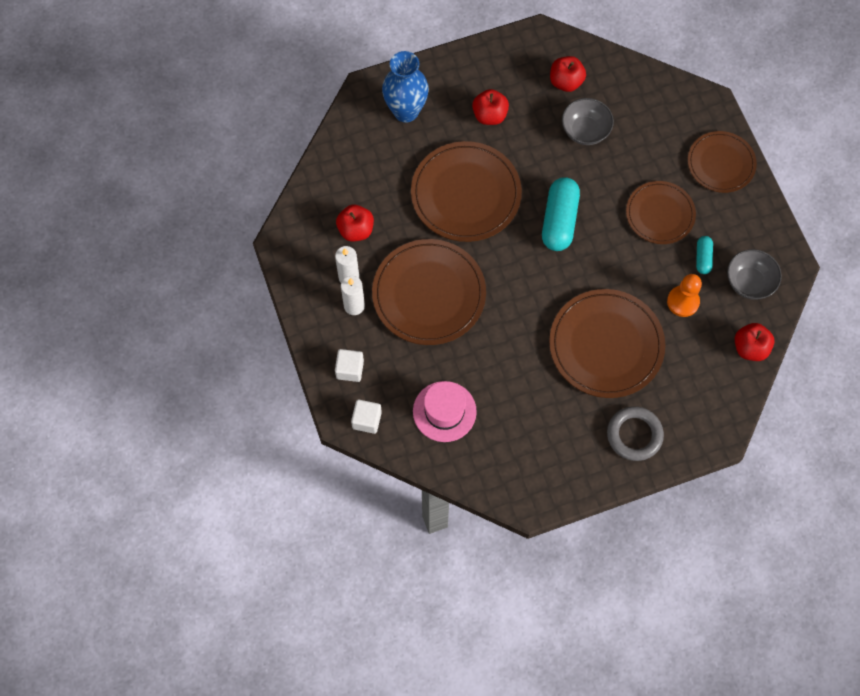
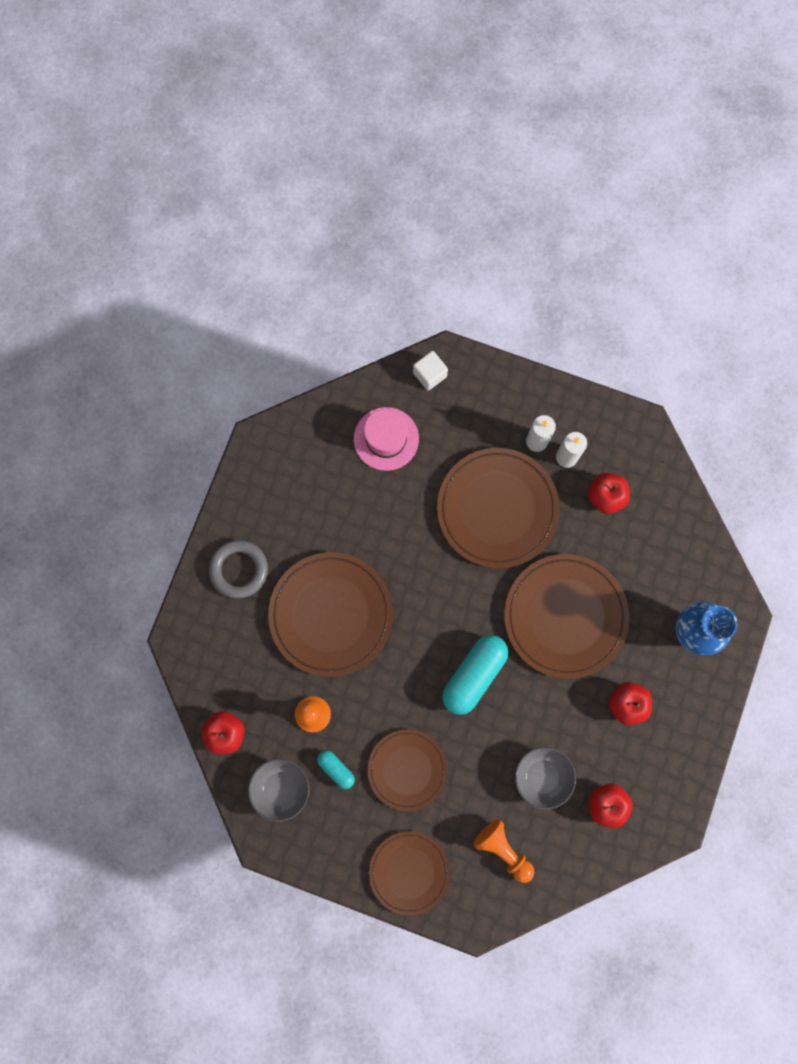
camera: 130 degrees right, 10 degrees up
(350, 369) = (483, 395): white cube -> none
(559, 220) = (474, 675): turquoise capsule -> turquoise capsule turned 75 degrees clockwise
(652, 120) = (503, 849): none -> orange pawn

